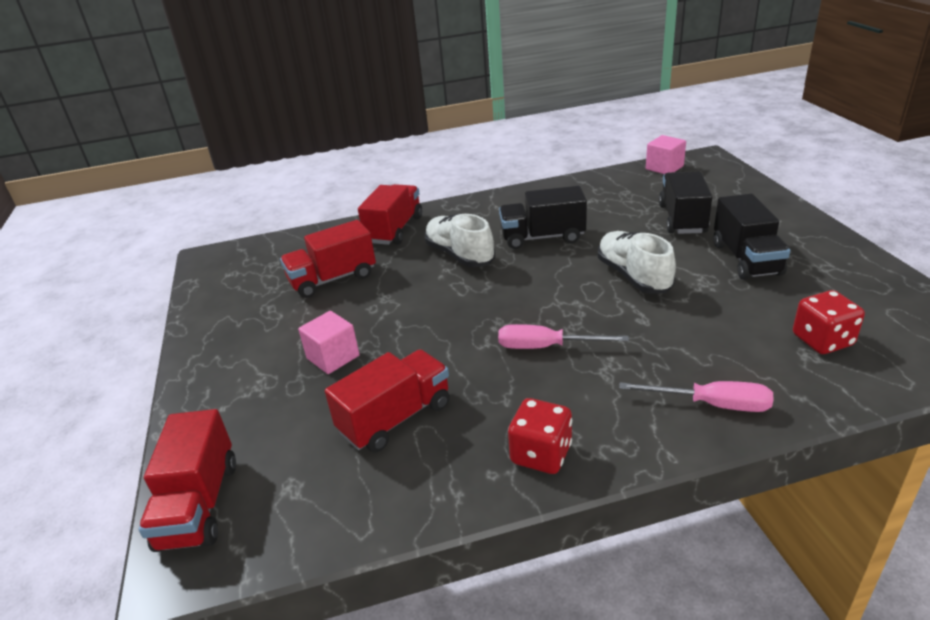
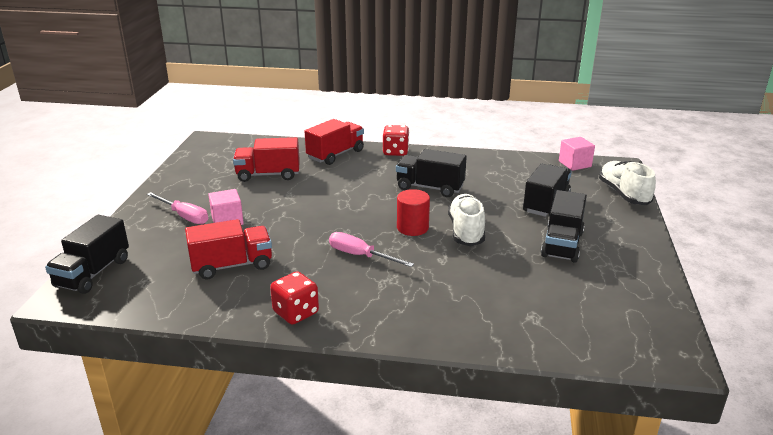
camera: 20 degrees right, 5 degrees down
(199, 504) = (93, 273): red truck -> black truck
(459, 255) = (362, 183): white shoe -> white shoe (623, 194)
(571, 291) = (412, 228): none -> red cylinder
(712, 404) = (431, 323): pink screwdriver -> pink screwdriver (184, 216)
(822, 340) = (554, 312): red dice -> red dice (395, 152)

